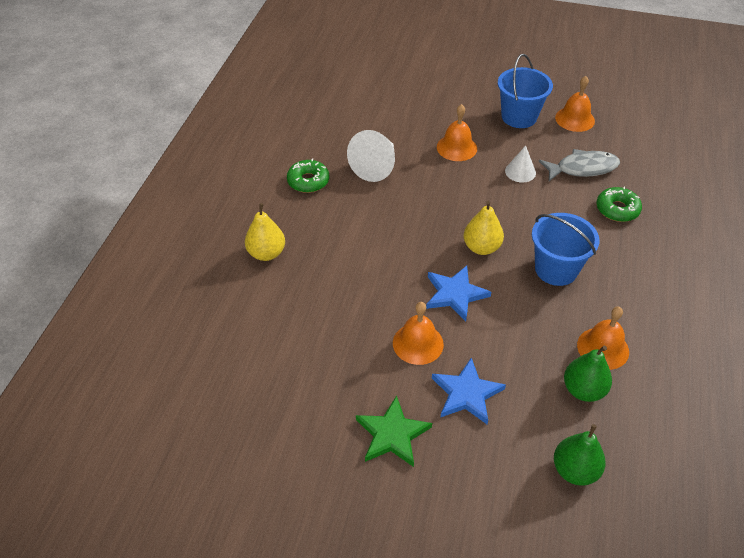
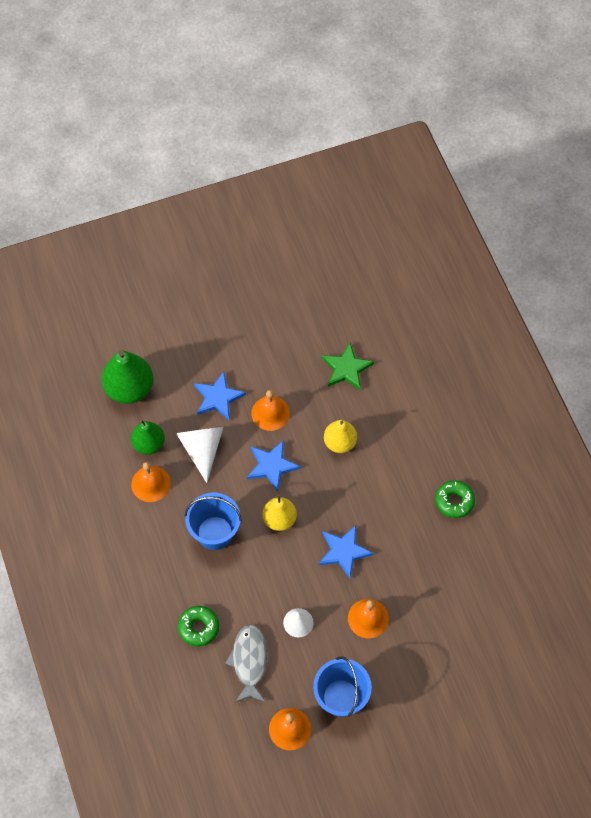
camera: 145 degrees right, 15 degrees up
(266, 253) = (423, 417): yellow pear -> yellow pear (340, 442)
(376, 166) = (416, 551): white cone -> white cone (202, 449)
(392, 434) = (244, 346): green star -> green star (346, 368)
(439, 196) = (344, 551): none -> blue star
(575, 470) = (129, 388): green pear -> green pear, size x1.56
(583, 168) = (249, 661): grey fish -> grey fish turned 135 degrees clockwise

